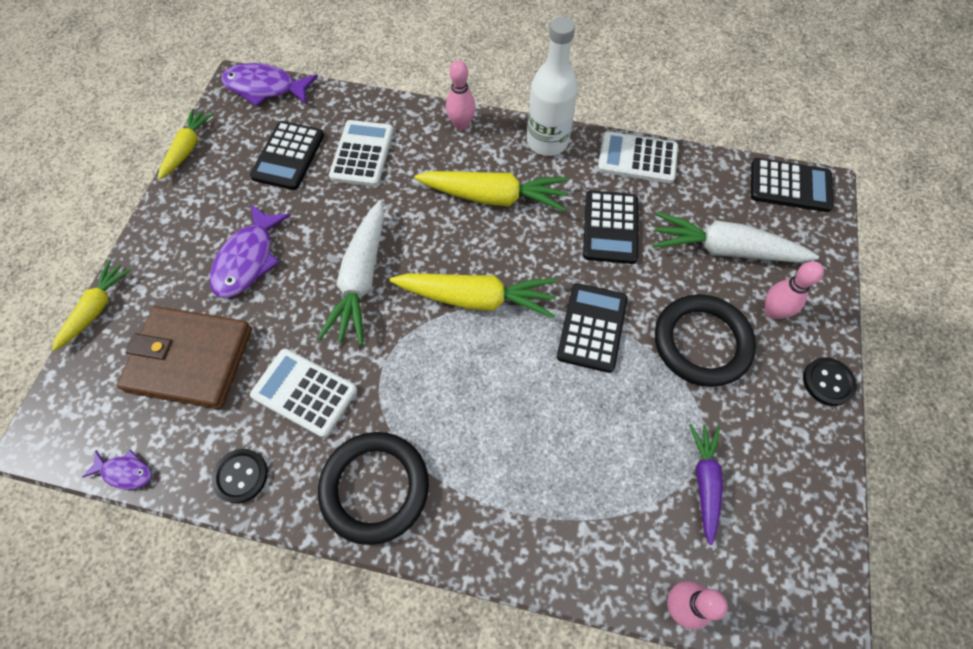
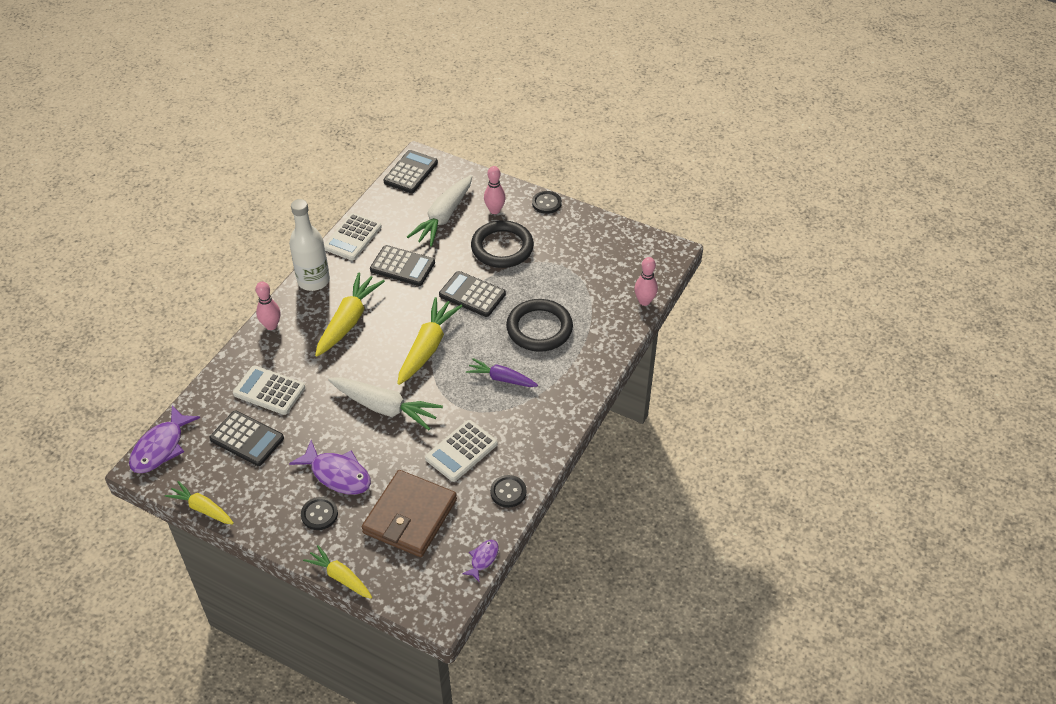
camera: 75 degrees left, 15 degrees down
(187, 259) = (319, 514): none -> black button
(375, 488) = (539, 422): black ring -> black ring (539, 328)
(705, 482) = (585, 272): purple carrot -> purple carrot (501, 378)

